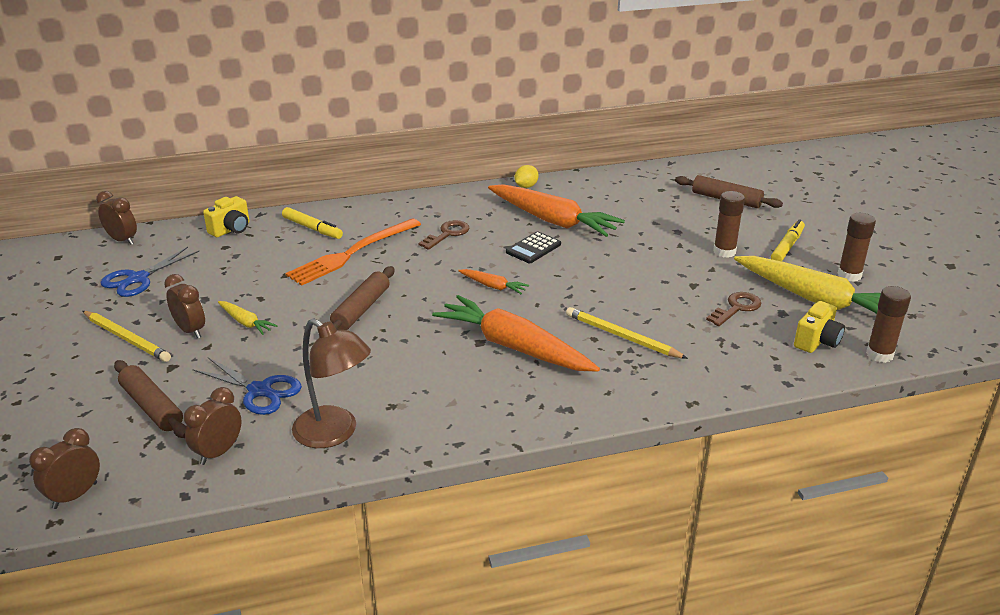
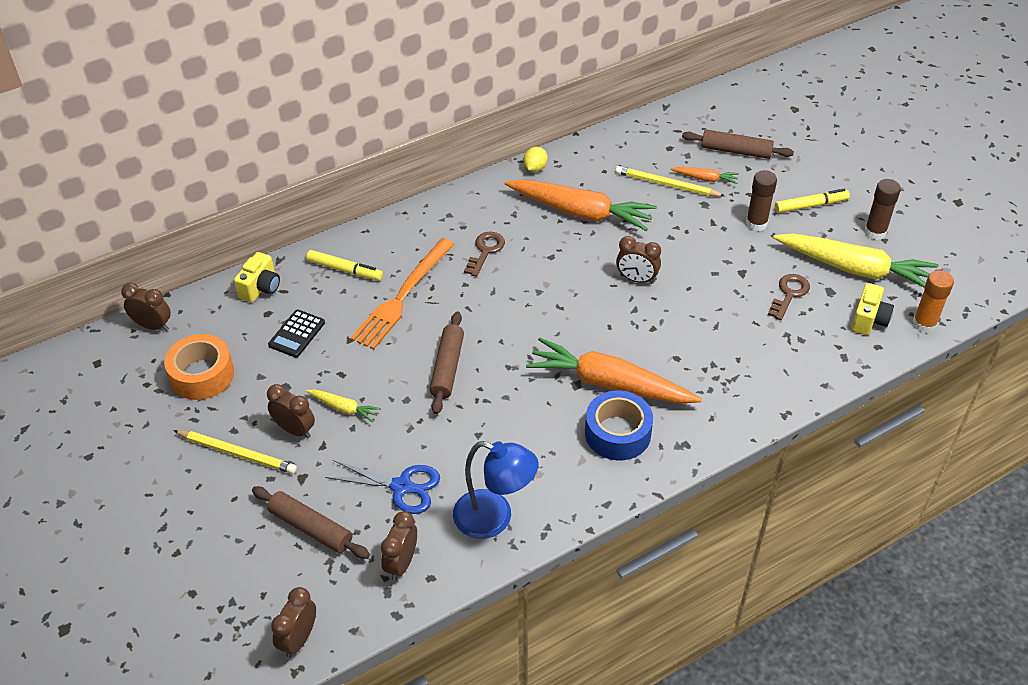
camera: 15 degrees left, 15 degrees up
(138, 279) = (202, 375): blue scissors -> orange tape
(334, 433) = (494, 518): brown lamp -> blue lamp
(493, 286) = (559, 312): orange carrot -> orange carrot (705, 178)
(501, 387) = (617, 433): none -> blue tape
(533, 248) = (577, 254): black calculator -> black calculator (297, 334)
(582, 274) = (636, 279): none -> brown clock
(622, 337) = (700, 350): yellow pencil -> yellow pencil (667, 185)
(787, 246) = (810, 205): yellow marker -> yellow marker turned 60 degrees clockwise
(879, 354) = (924, 324): brown glue stick -> orange glue stick

